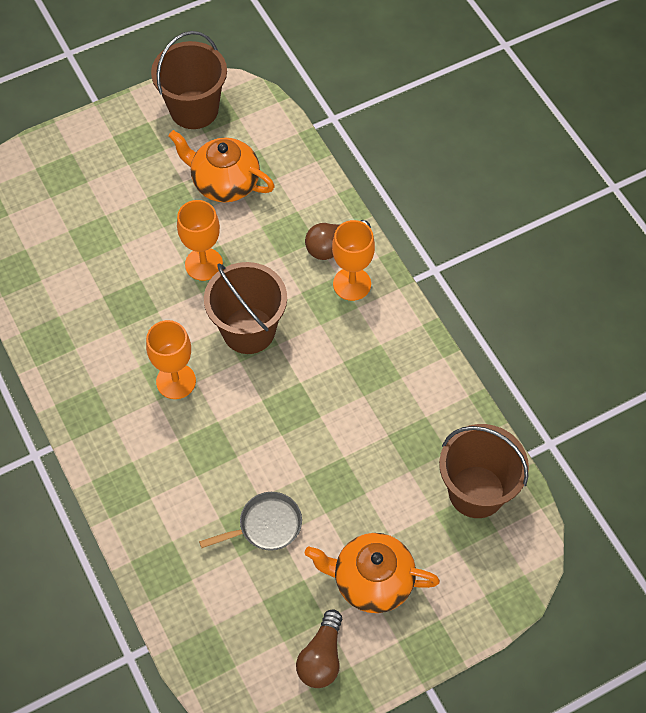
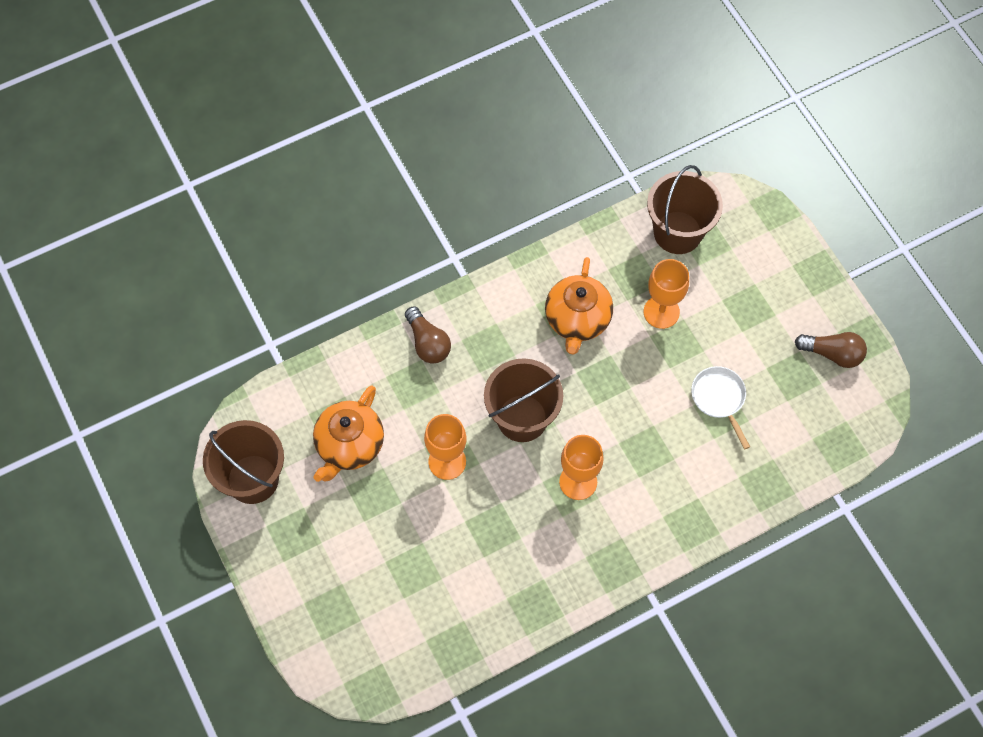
camera: 90 degrees left, 5 degrees up
(266, 526) = (719, 399): grey pan -> white pan
(352, 284) = (471, 327): orange goblet -> orange goblet (661, 312)
(371, 581) = (763, 315): orange teapot -> orange teapot (577, 320)

